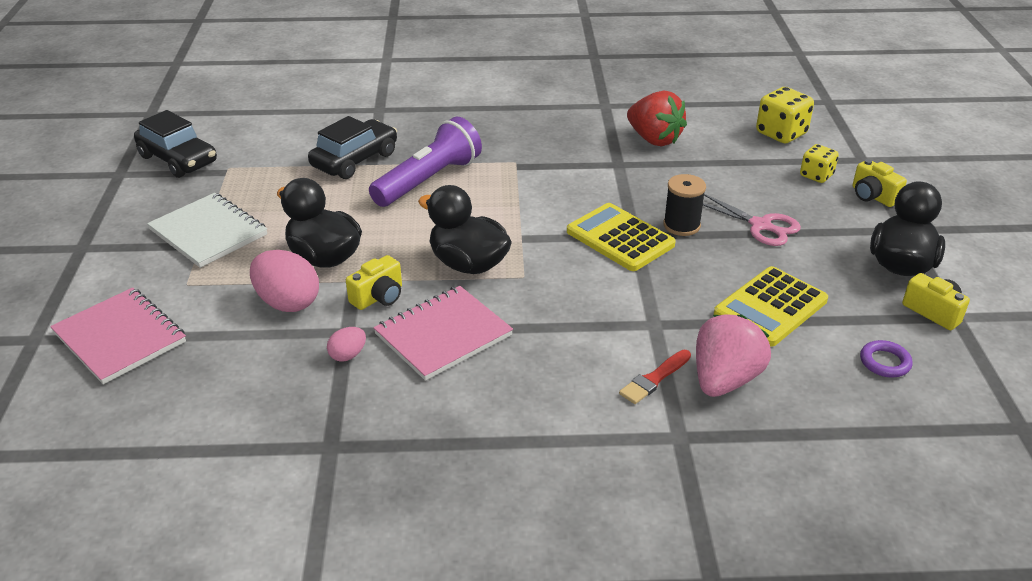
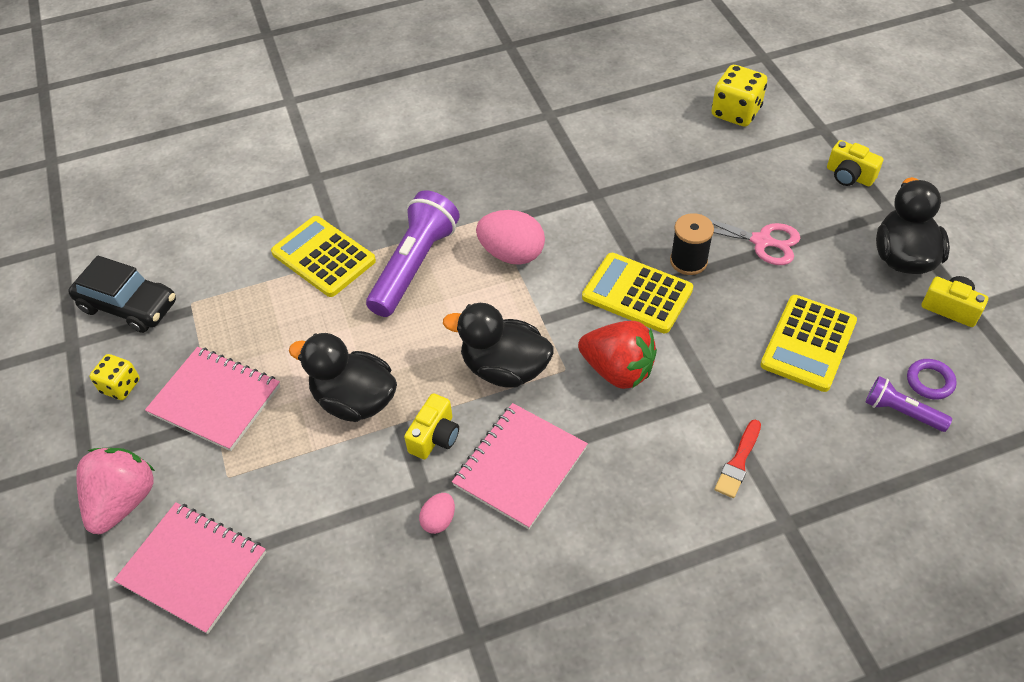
camera: 15 degrees left, 15 degrees up
(208, 232) = (215, 400): white notebook -> pink notebook
(288, 302) = (346, 470): pink egg -> pink egg (512, 254)
(355, 160) = (323, 257): black car -> yellow calculator
(654, 139) = (617, 151): red strawberry -> red strawberry (617, 370)
(724, 380) = (800, 444): pink strawberry -> pink strawberry (123, 501)
(816, 175) = (788, 161): yellow dice -> yellow dice (121, 386)
(843, 379) = (901, 412): none -> purple flashlight

